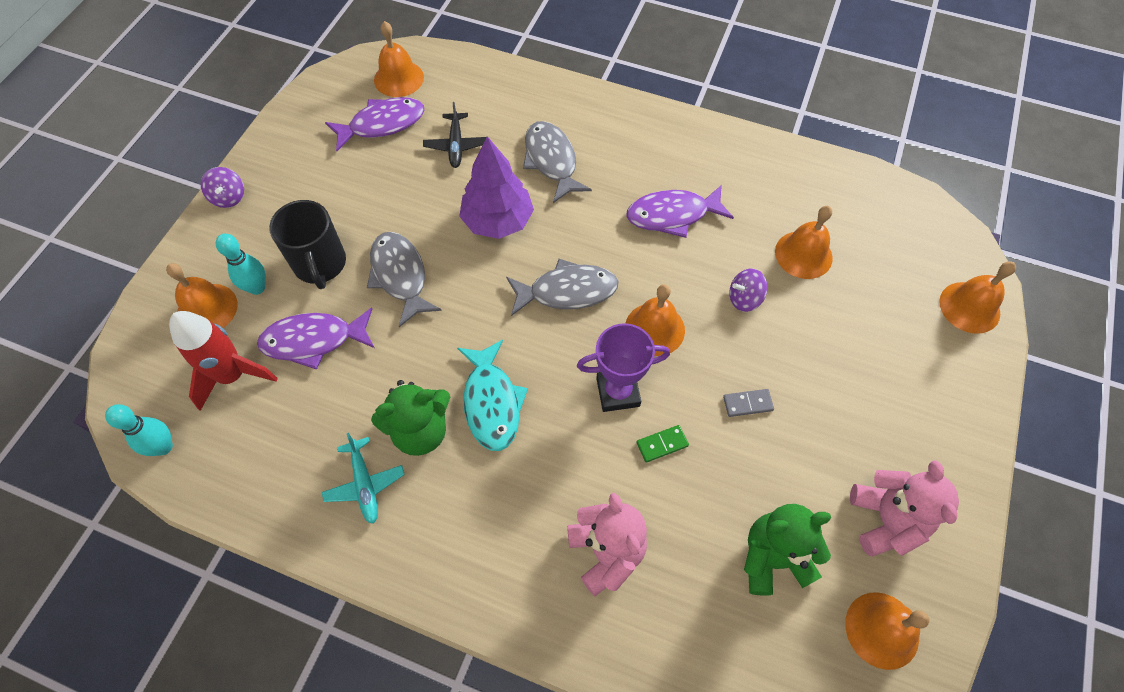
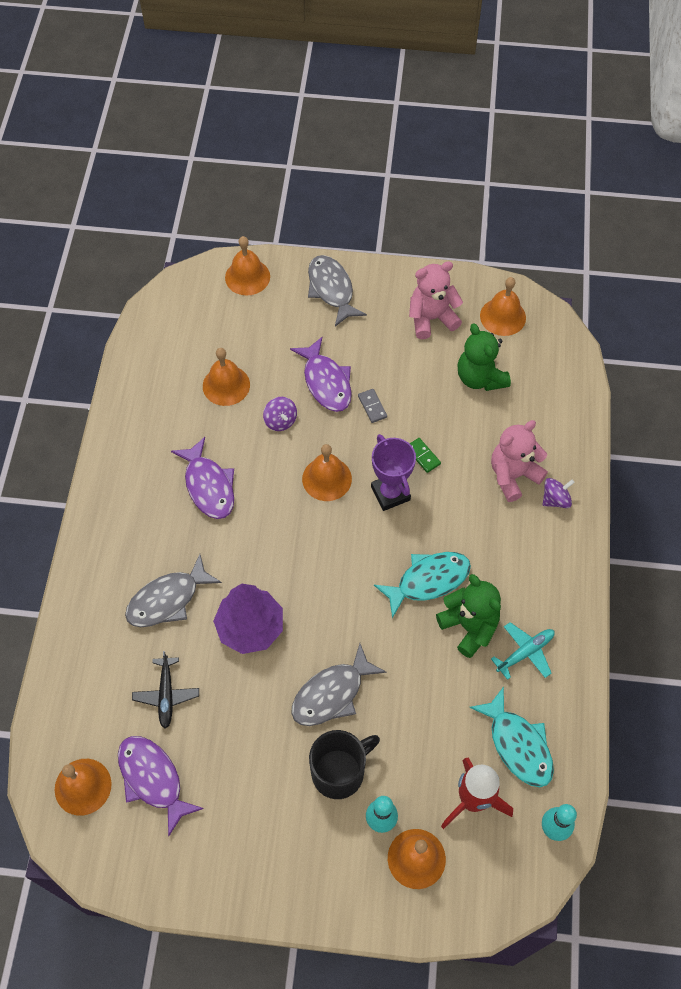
camera: 105 degrees left, 0 degrees up
(229, 197) = (285, 902): purple spinning top -> purple spinning top (555, 499)
(266, 440) = (518, 744): none -> turquoise fish
(314, 341) = (418, 744): purple fish -> purple fish (326, 382)
(456, 145) = (166, 694): black plane -> black plane turned 105 degrees clockwise
(567, 291) = (309, 551): grey fish -> grey fish (331, 289)

